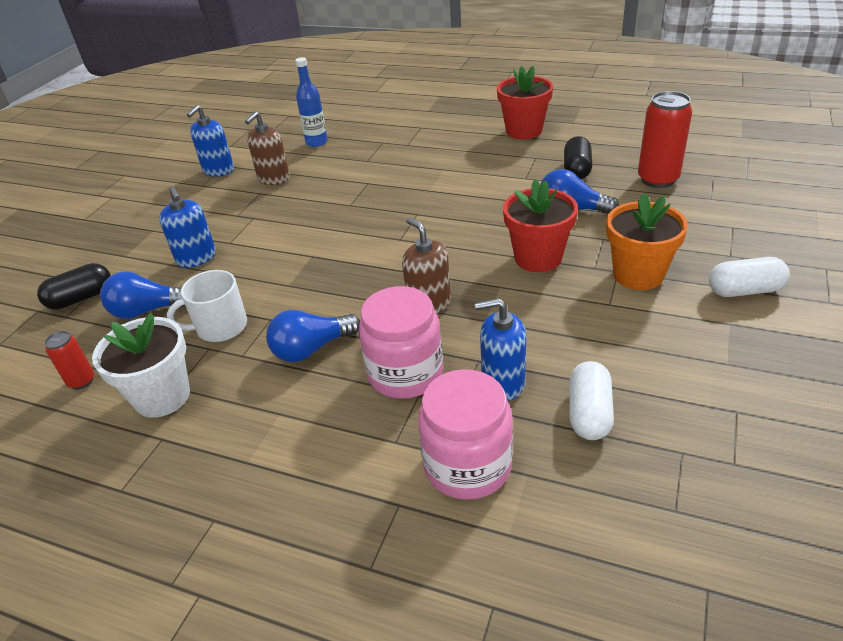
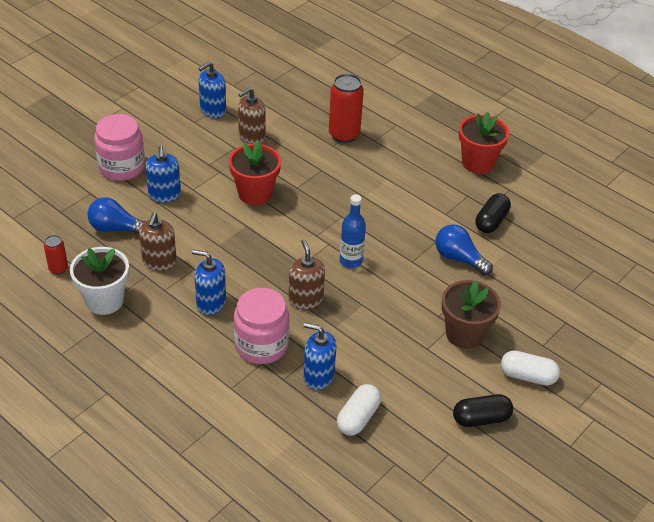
camera: 15 degrees right, 5 degrees up
(81, 298) = (75, 200): black capsule -> black capsule (481, 419)
(220, 327) = (159, 262): white mug -> brown soap dispenser
(311, 349) = (211, 303): blue light bulb -> blue soap dispenser
(316, 142) = (303, 109): blue bottle -> blue bottle (351, 261)
(467, 465) = (265, 419): pink jar -> pink jar (122, 167)
(538, 258) = (404, 292): red flower pot -> red flower pot (255, 193)
(638, 274) = (464, 334): orange flower pot -> brown flower pot
(657, 179) = (546, 256): red can -> red can (344, 135)

